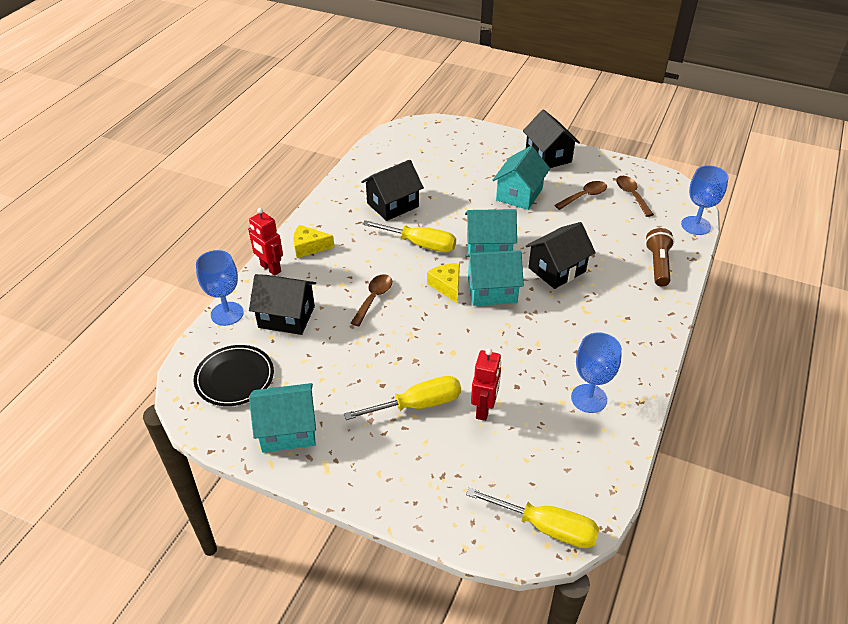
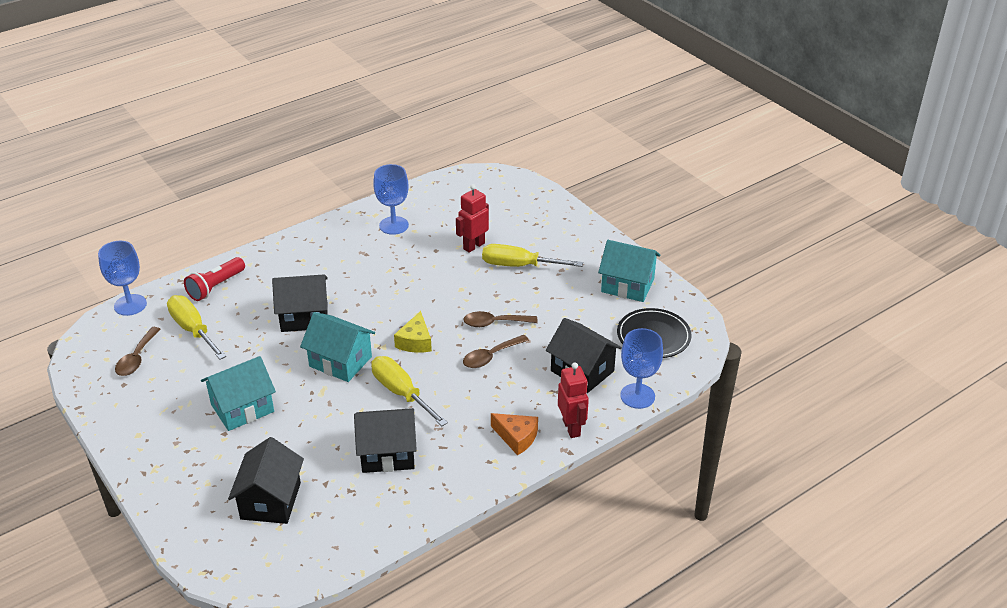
camera: 150 degrees left, 5 degrees down
(309, 247) = (516, 437): yellow cheese -> orange cheese
(492, 290) = (380, 322): turquoise house -> none
(546, 527) = (494, 181): yellow screwdriver -> yellow screwdriver (193, 330)
(548, 156) = (148, 445): black house -> black house (270, 501)
(584, 196) = (182, 377): brown spoon -> brown spoon (494, 323)
(658, 265) = (216, 287): brown flashlight -> red flashlight

